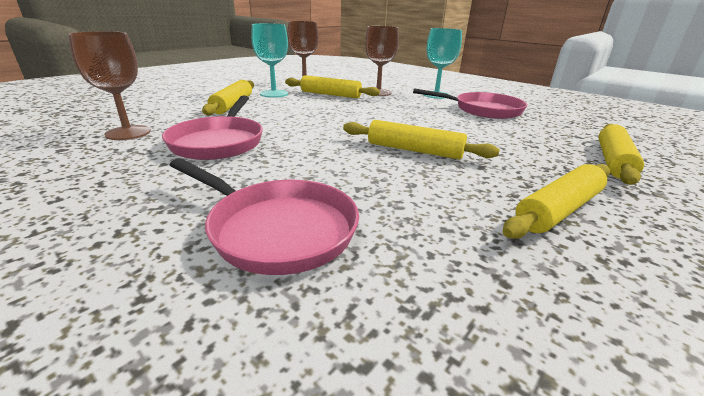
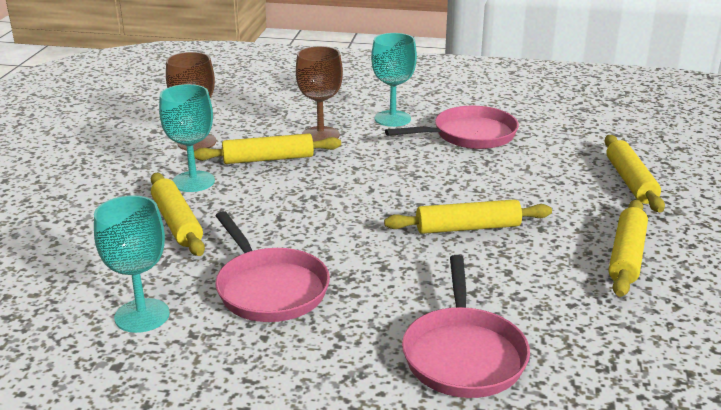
camera: 30 degrees left, 0 degrees up
(128, 133) = (142, 315): brown goblet -> turquoise goblet
(277, 229) = (463, 354): pink pan -> pink pan turned 90 degrees clockwise

